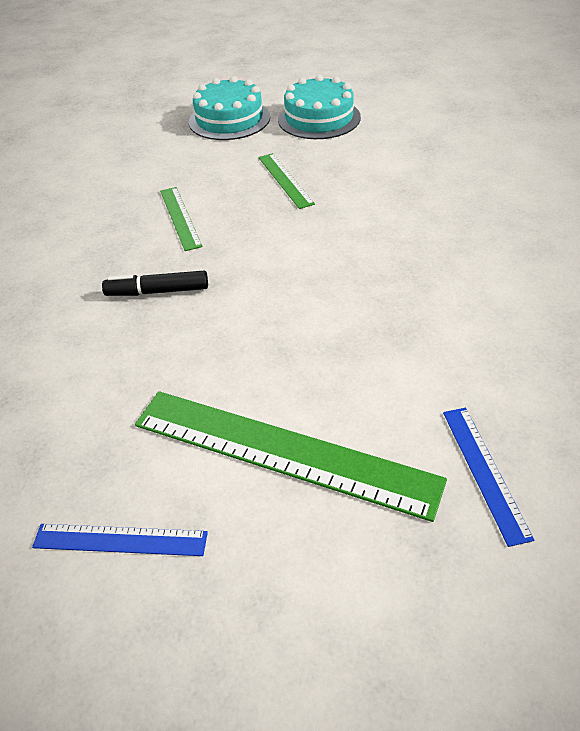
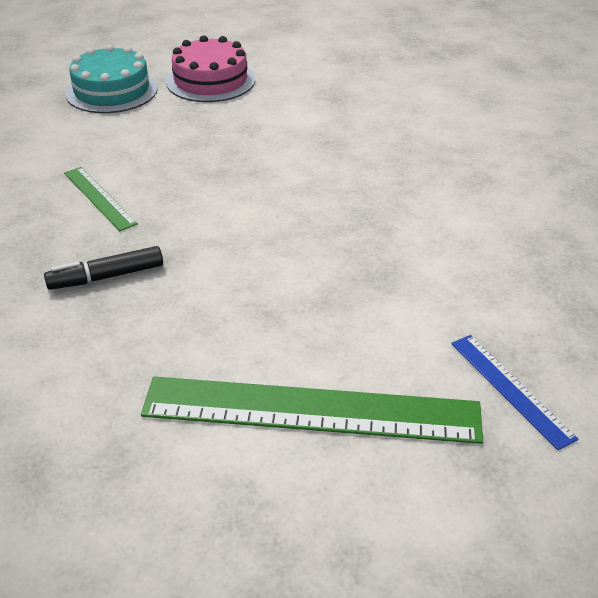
camera: 20 degrees left, 5 degrees down
(120, 540) = (174, 532): blue ruler -> none
(285, 180) = (200, 146): green ruler -> none
(319, 118) = (210, 80): turquoise cake -> pink cake

